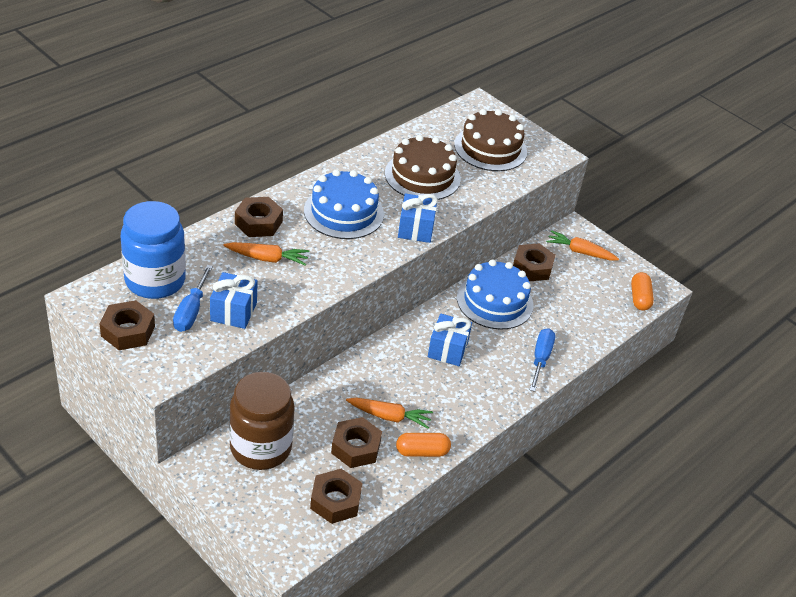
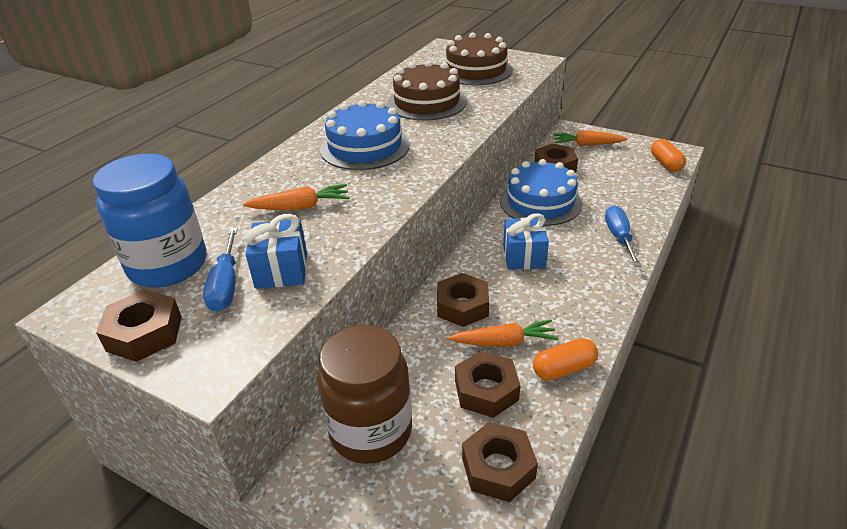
camera: 10 degrees left, 5 degrees down
(258, 223) = (276, 178): brown nut -> brown nut (462, 306)
(415, 229) = (447, 142): blue gift -> none

